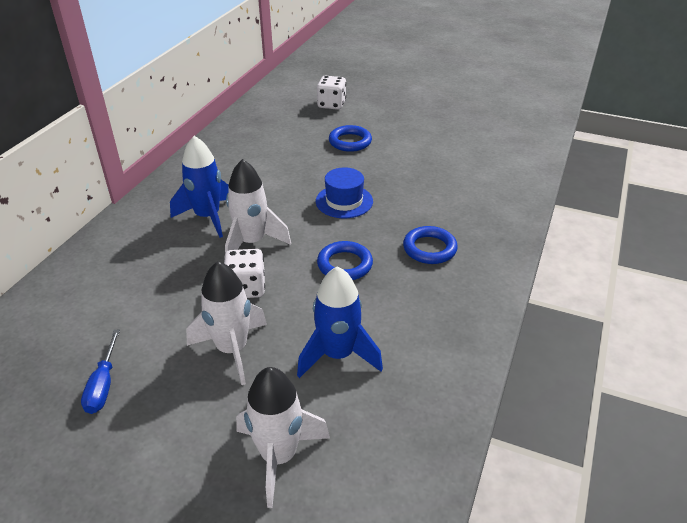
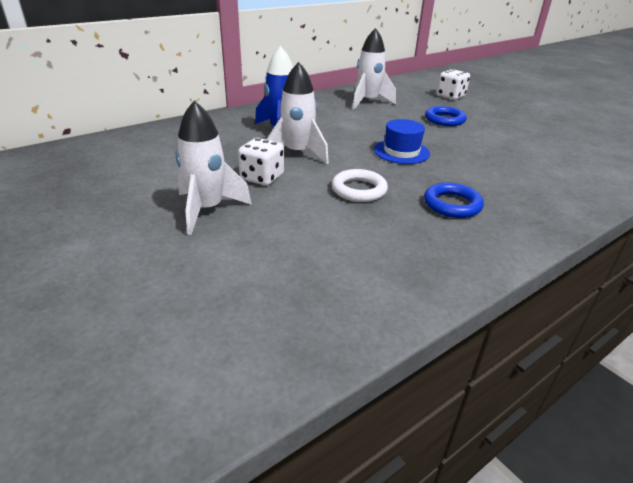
camera: 30 degrees right, 5 degrees down
(103, 385) = (98, 196): blue screwdriver -> none
(279, 456) = (157, 294): white rocket -> white rocket (368, 102)
(338, 355) = (286, 246): blue rocket -> none
(345, 264) = (359, 190): blue ring -> white ring

